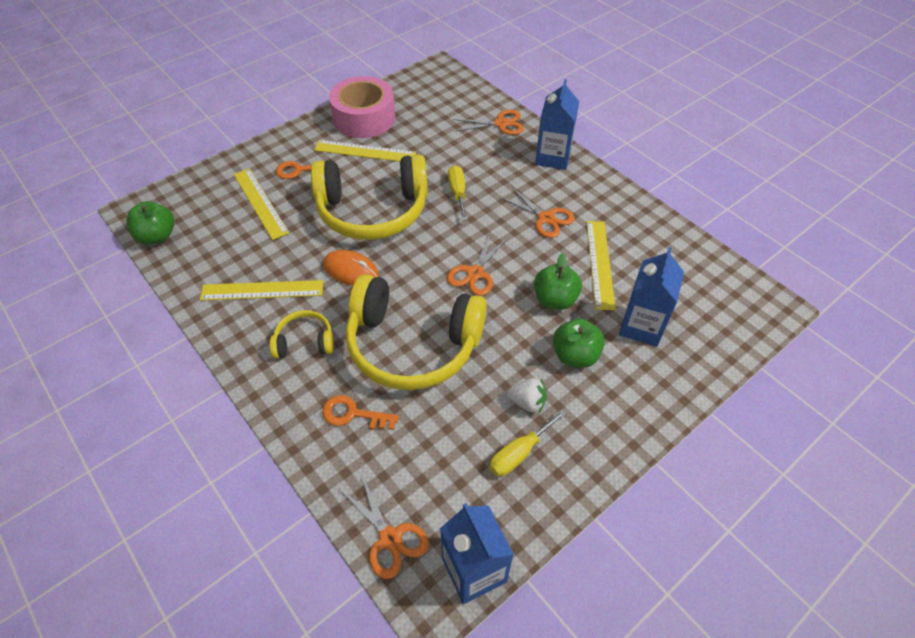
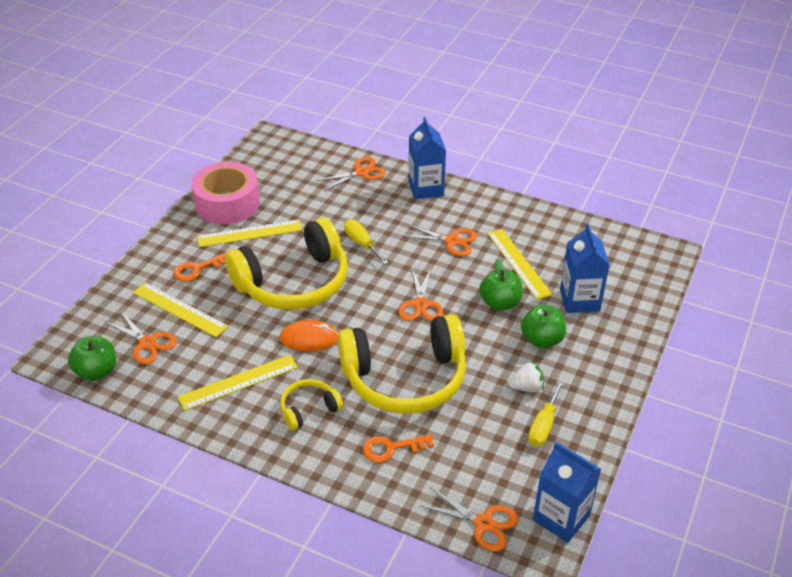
camera: 25 degrees left, 10 degrees down
(214, 225) = (147, 343): none -> orange scissors

